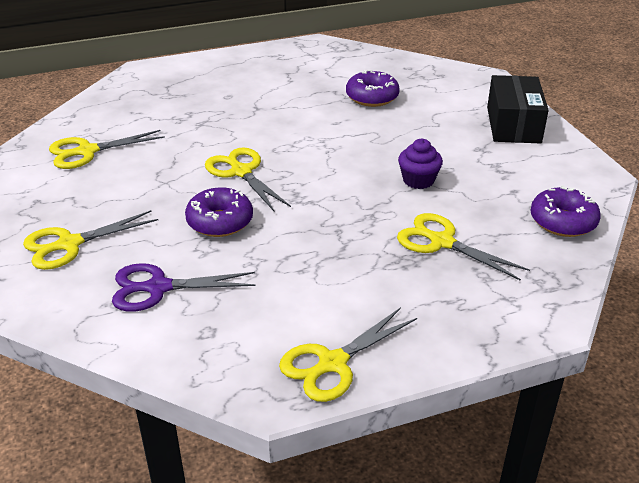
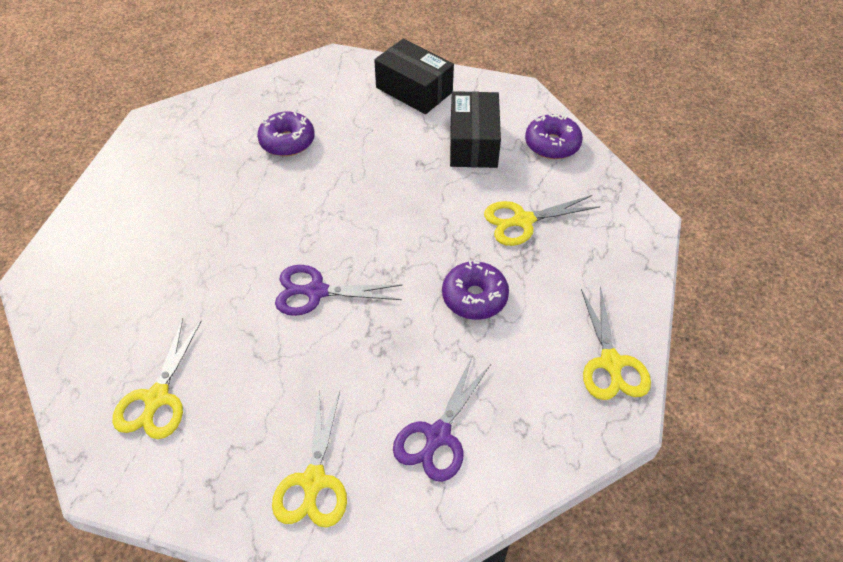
camera: 55 degrees left, 15 degrees up
(220, 221) = (379, 345): purple donut -> purple donut (474, 297)
(241, 172) = (316, 291): yellow scissors -> purple scissors
(418, 180) = (436, 187): purple cupcake -> none
(497, 178) = (473, 143): none -> black box

